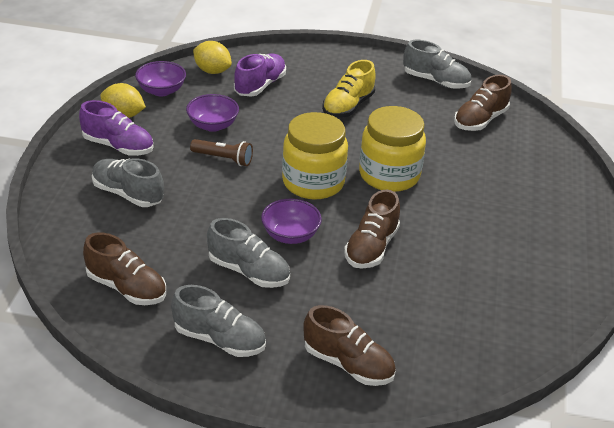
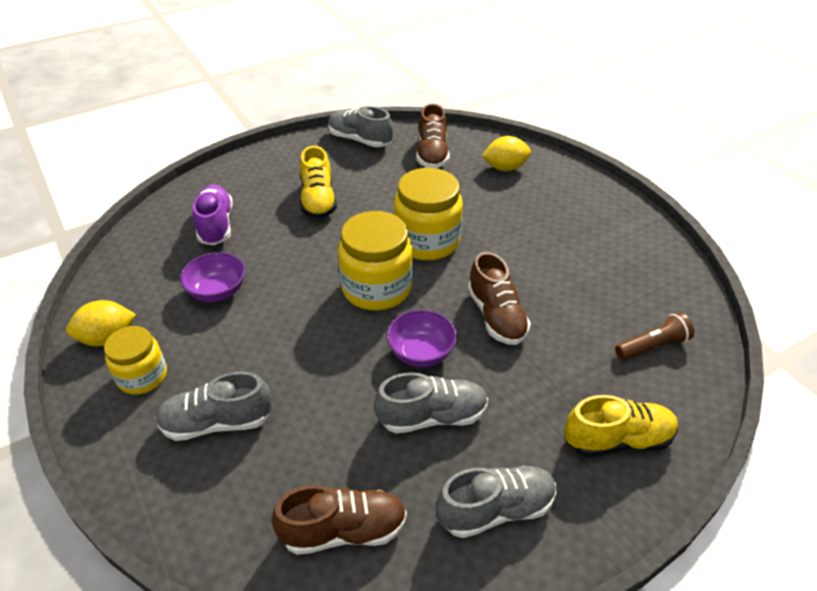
camera: 40 degrees left, 5 degrees up
(118, 146) = (142, 376): purple shoe -> yellow jar
(161, 91) = (119, 287): purple bowl -> none
(212, 71) = (150, 237): yellow lemon -> yellow lemon (505, 168)
(223, 159) = (269, 318): brown flashlight -> brown flashlight (652, 346)
(348, 364) = (617, 440): brown shoe -> yellow shoe
(436, 81) = (360, 140): grey shoe -> grey shoe turned 135 degrees counterclockwise

